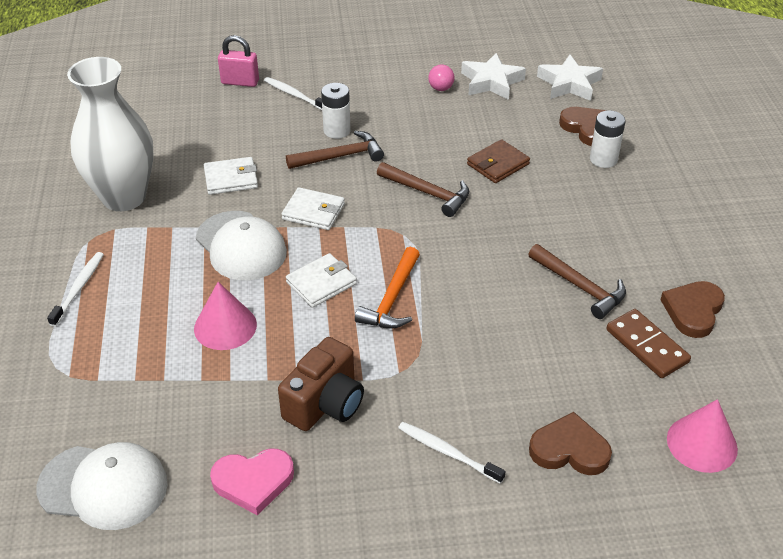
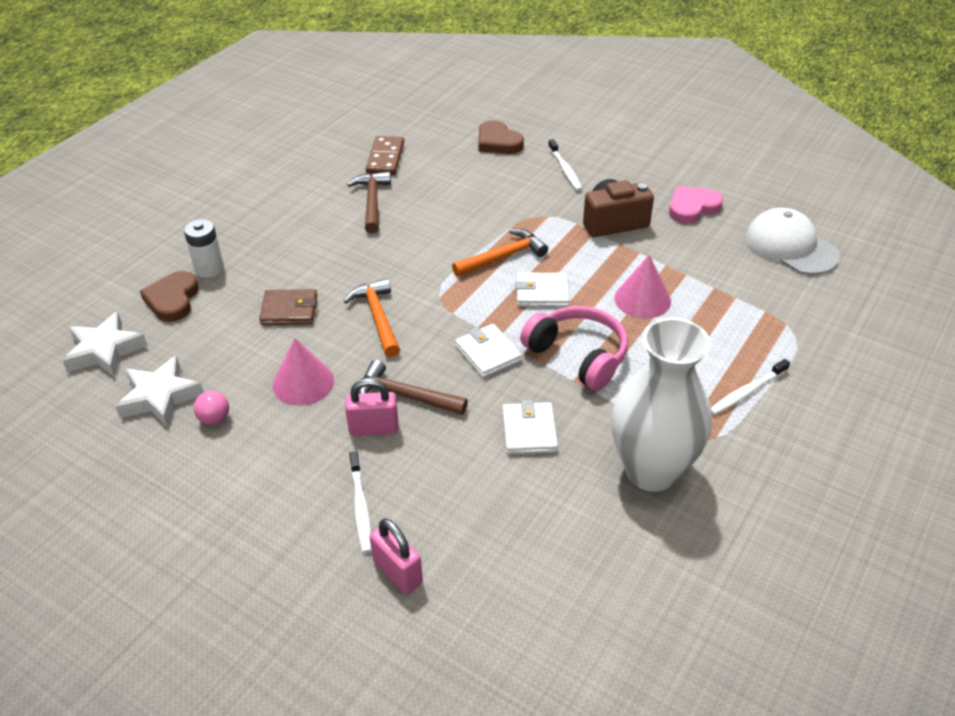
camera: 140 degrees left, 0 degrees up
(231, 178) = (529, 431): white wallet -> white wallet turned 60 degrees clockwise
(241, 246) = (578, 356): white cap -> pink headphones
(253, 482) = (692, 207): pink heart -> pink heart turned 60 degrees counterclockwise
(337, 131) = (374, 428): white battery -> pink padlock
(427, 193) = (377, 318): brown hammer -> orange hammer
(693, 311) = (330, 159): brown heart -> none
(702, 443) = (428, 115): pink cone -> pink cone (303, 383)

